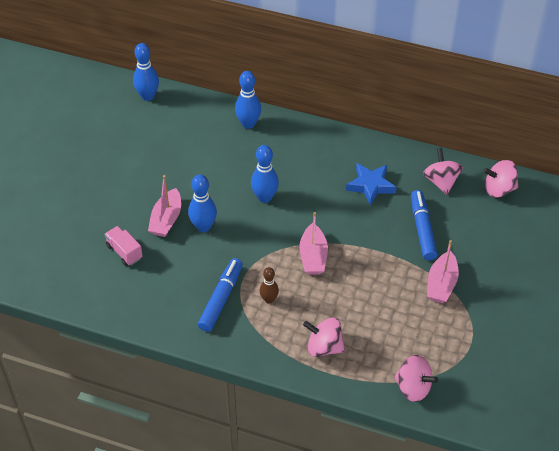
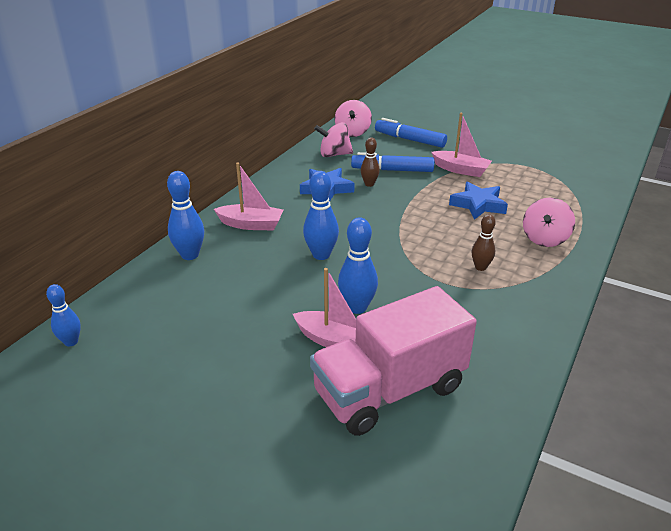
camera: 80 degrees left, 15 degrees down
(124, 252) = (389, 390): pink truck -> pink truck, size x2.28
(148, 96) = (71, 342): blue bowling pin -> blue bowling pin, size x0.64
(221, 299) = (480, 303): blue marker -> blue marker (409, 140)
(313, 256) = (419, 232): pink boat -> pink boat (251, 224)
(372, 298) = (478, 205): none -> blue star
(388, 215) = (369, 184): none -> brown bowling pin
(413, 388) = (584, 197): pink spinning top -> none

